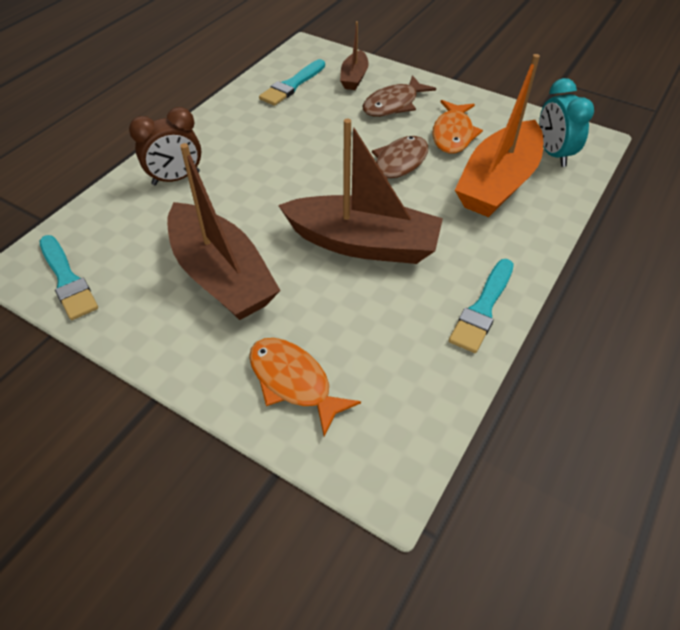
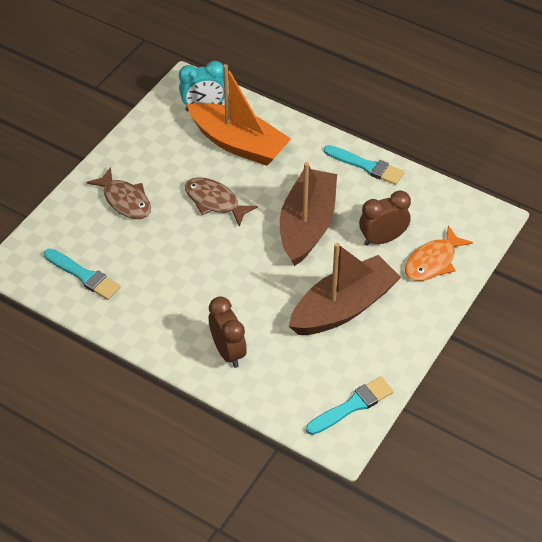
camera: 90 degrees left, 0 degrees up
(339, 322) = (382, 239): none -> brown clock
(354, 77) = (75, 228): brown boat -> none
(453, 134) = (173, 164): orange fish -> none

